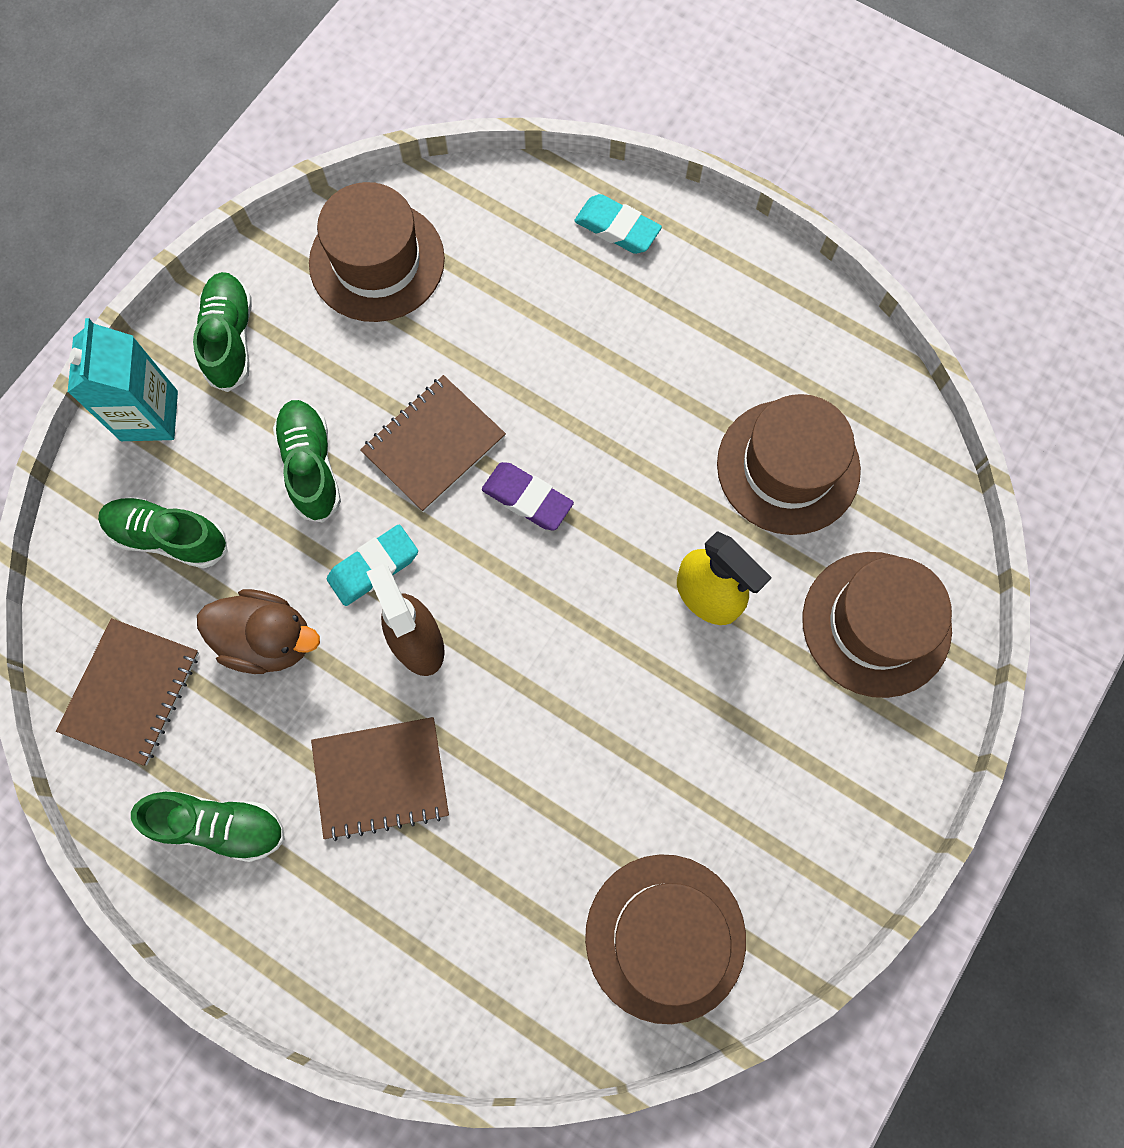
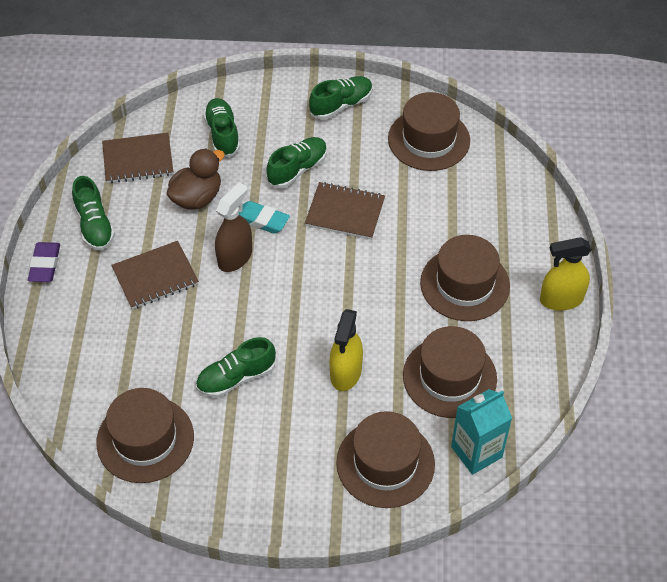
camera: 60 degrees right, 20 degrees down
(149, 416) = (278, 96): turquoise carton -> turquoise carton (476, 452)
(268, 639) = (197, 198): brown duck -> brown duck turned 120 degrees counterclockwise
(381, 778) = (155, 277): brown notebook -> brown notebook turned 75 degrees counterclockwise
(527, 498) = (344, 266): purple eraser -> purple eraser (45, 265)
(617, 228) = (532, 231): turquoise eraser -> none
(632, 750) = (236, 378): none -> green shoe
(652, 361) = (465, 284): none -> brown hat
(746, 261) = (561, 299): none -> yellow spray bottle

